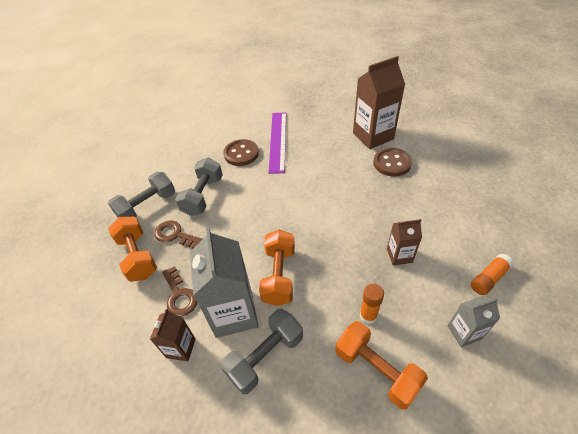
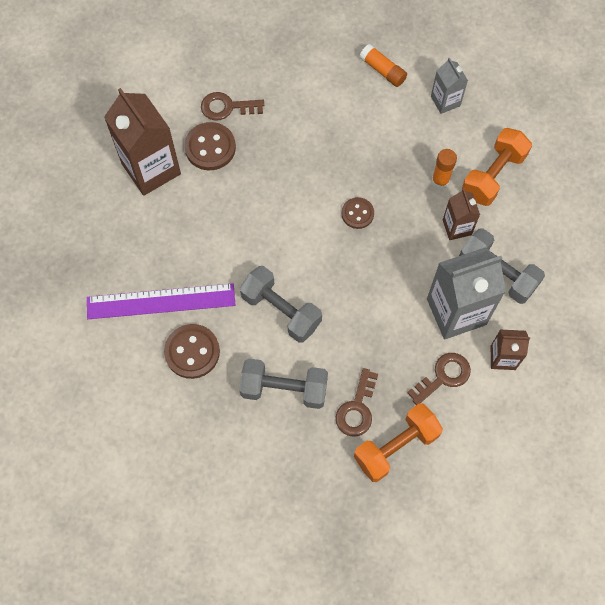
camera: 100 degrees left, 20 degrees up
(147, 206) = (309, 465): grey dumbbell -> grey dumbbell (281, 310)
(279, 275) = (403, 271): orange dumbbell -> none
(335, 247) = (357, 214): none -> brown button
(399, 255) = (363, 148): brown carton -> brown carton (457, 227)
(428, 172) = (227, 107): none -> brown key

